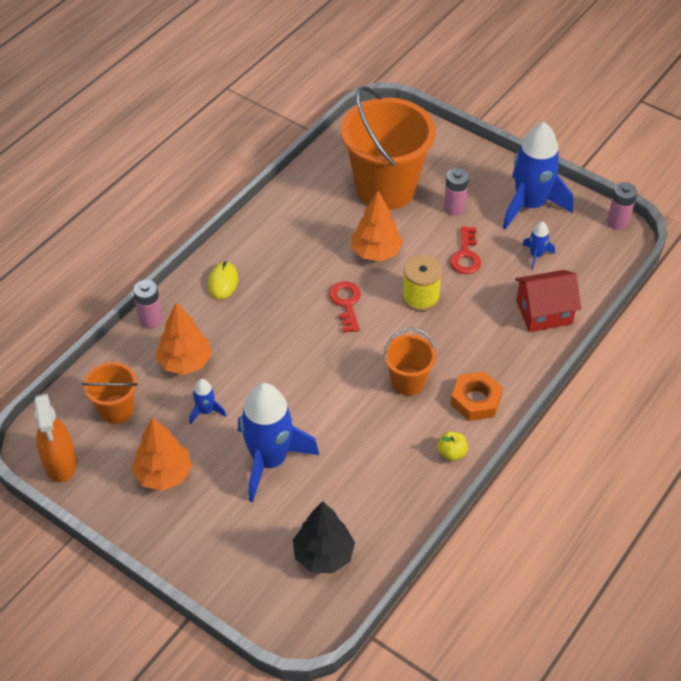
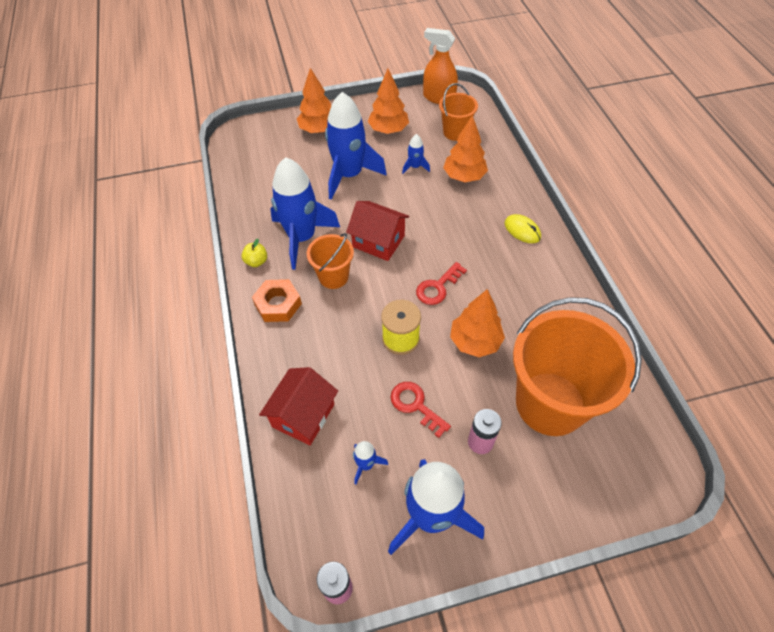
camera: 130 degrees right, 5 degrees up
(151, 320) = (517, 178): pink battery -> none
(221, 546) = (318, 129): none -> orange tree
(323, 555) = (265, 164): black tree -> none
(335, 376) = (378, 241): none -> red house
(346, 303) = (438, 287): red key -> red key turned 105 degrees clockwise
(389, 439) = (302, 238): none -> blue rocket

